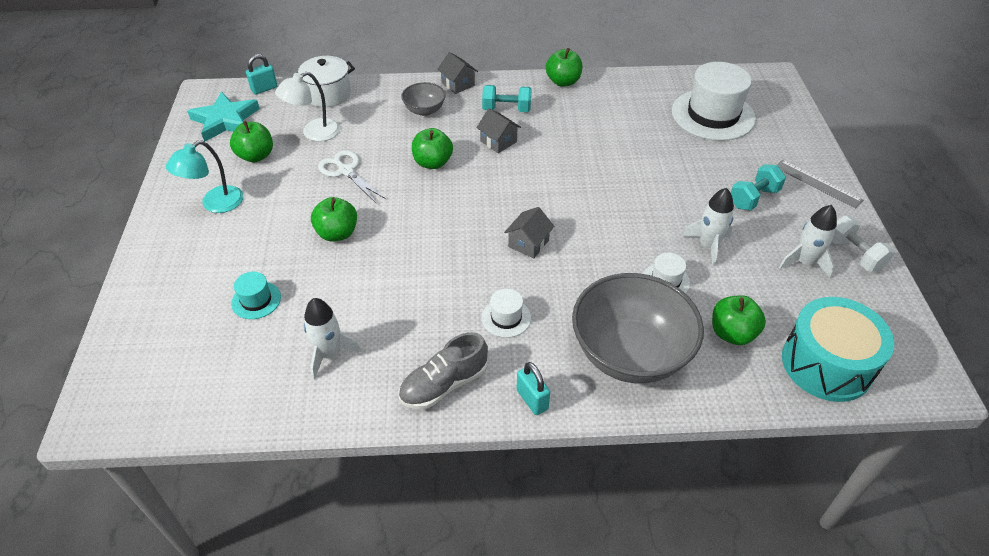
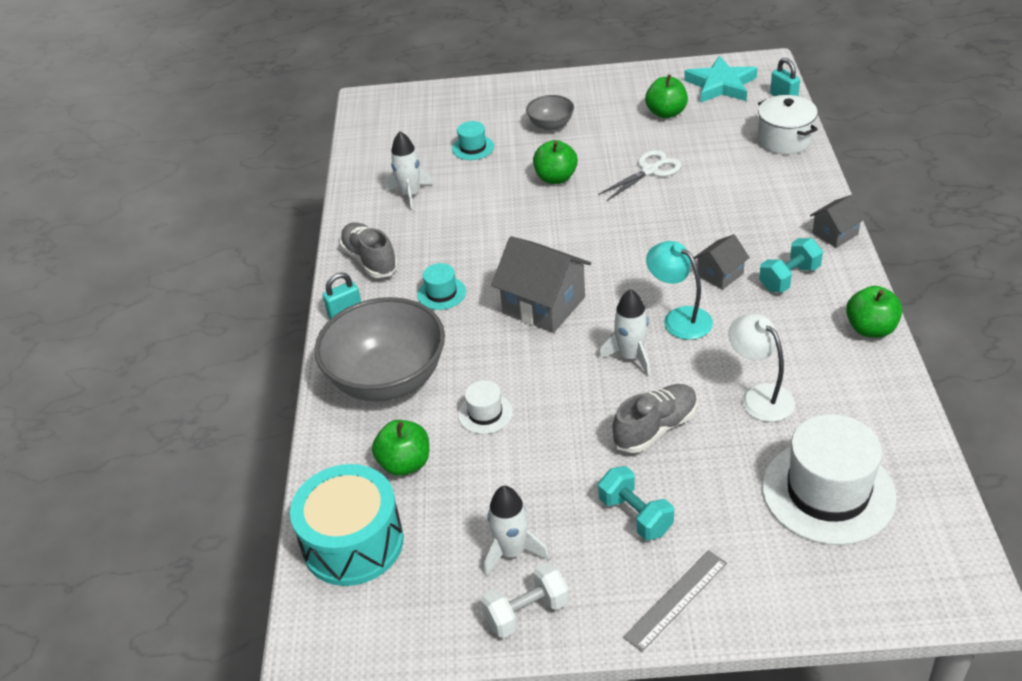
camera: 95 degrees right, 5 degrees down
(215, 204) = (593, 104): turquoise lamp -> turquoise lamp (679, 318)
(314, 133) = (710, 141): white lamp -> white lamp (759, 396)
(424, 110) = (770, 212): grey bowl -> grey bowl (551, 125)
(433, 163) = (672, 227): green apple -> none
(506, 109) = (789, 278): turquoise dumbbell -> turquoise dumbbell turned 45 degrees clockwise
(506, 318) = (441, 293): white hat -> turquoise hat
(528, 243) = (544, 305): grey house -> grey house, size x1.83
(669, 184) = (655, 428): none -> grey shoe
(708, 245) = (542, 457): white rocket -> white rocket (631, 356)

